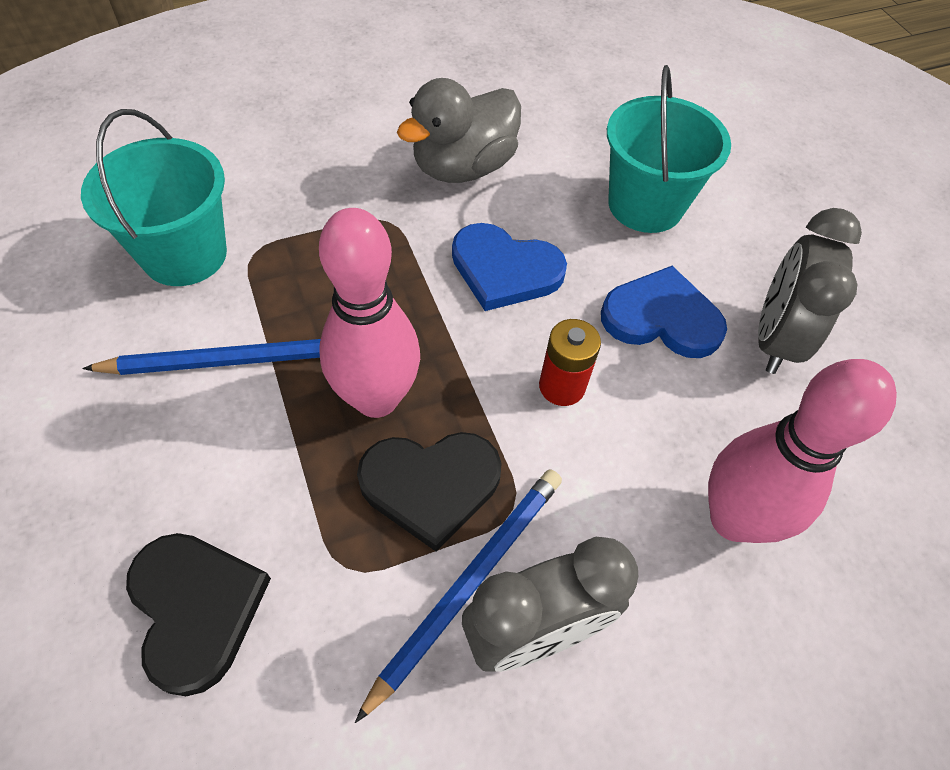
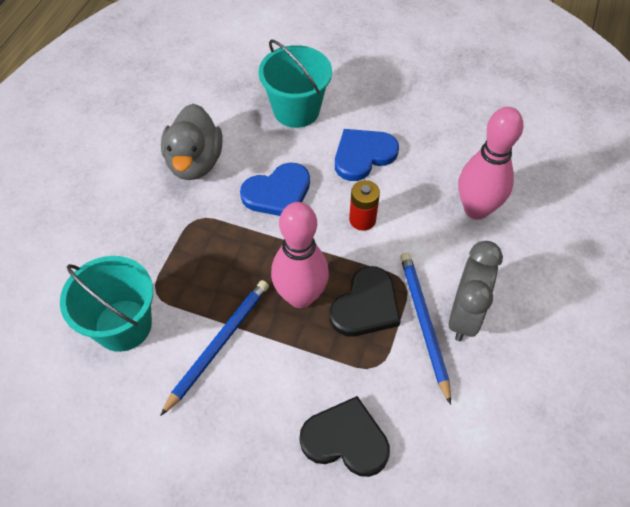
camera: 45 degrees left, 0 degrees up
(774, 339) = (411, 126): grey clock -> none

